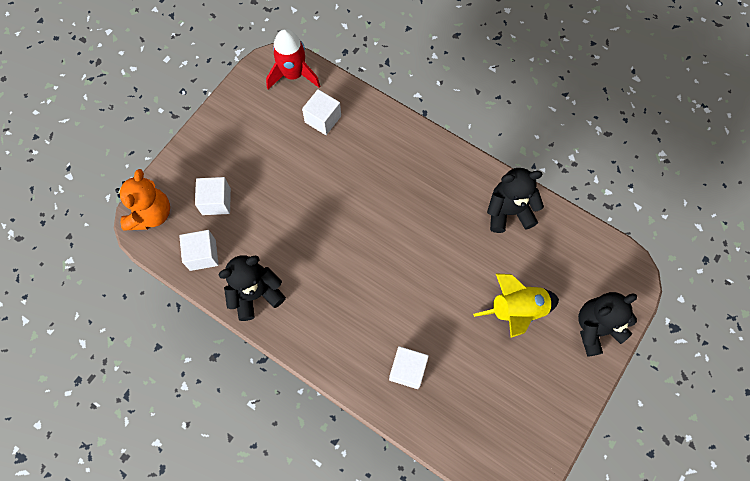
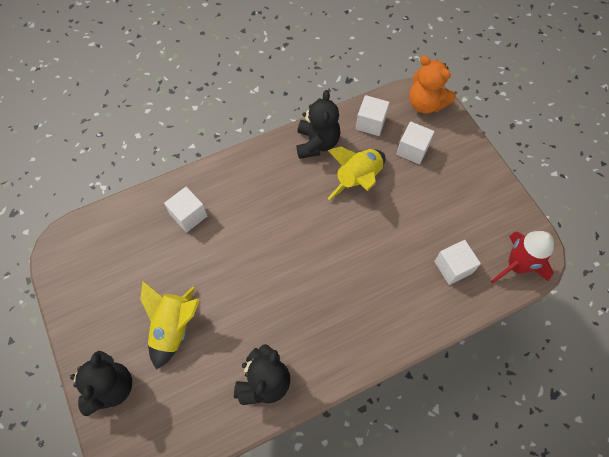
camera: 120 degrees right, 5 degrees down
(277, 234) = (358, 179): none -> yellow rocket

